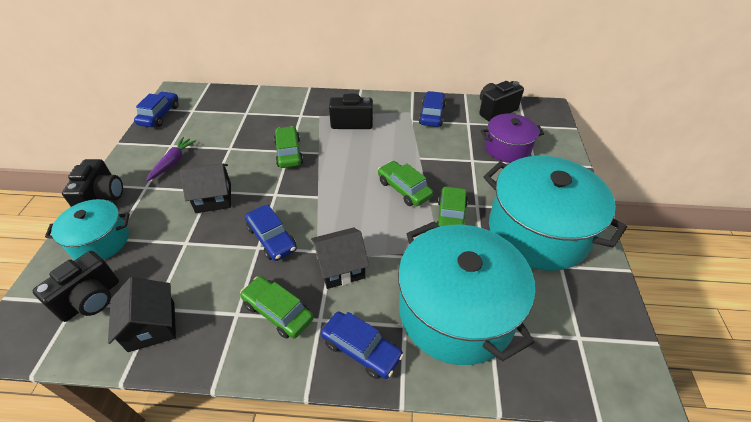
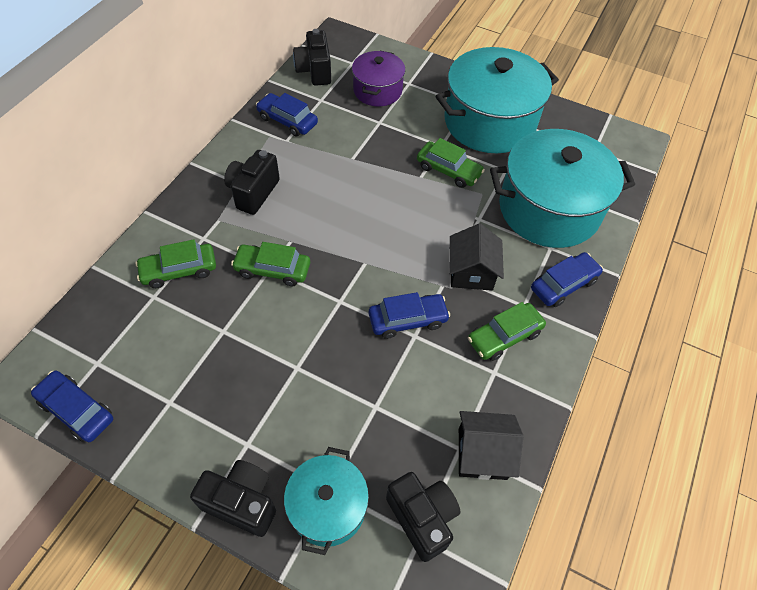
camera: 70 degrees left, 10 degrees up
(173, 162) = (212, 404): purple carrot -> none
(213, 198) = (313, 365): black house -> none
(404, 189) = (392, 188): green car -> green car (179, 270)

